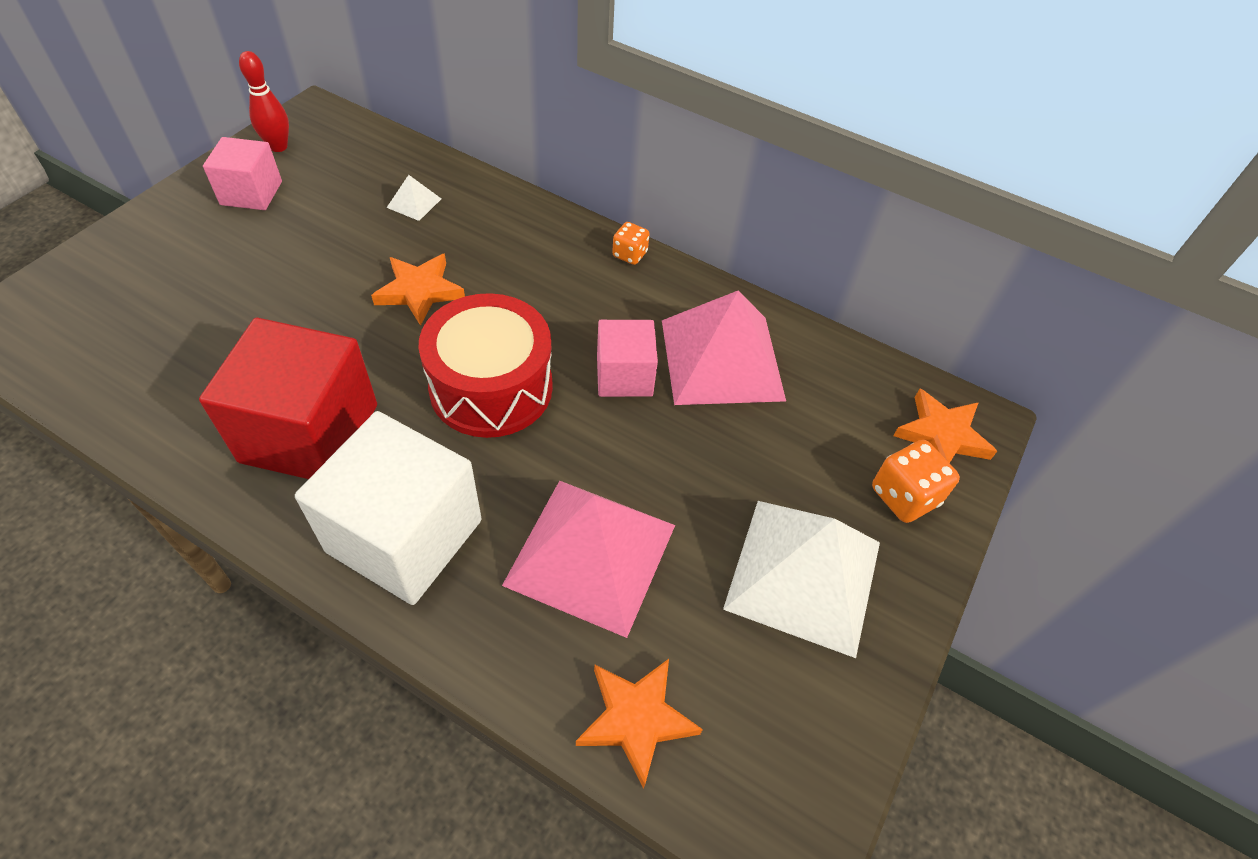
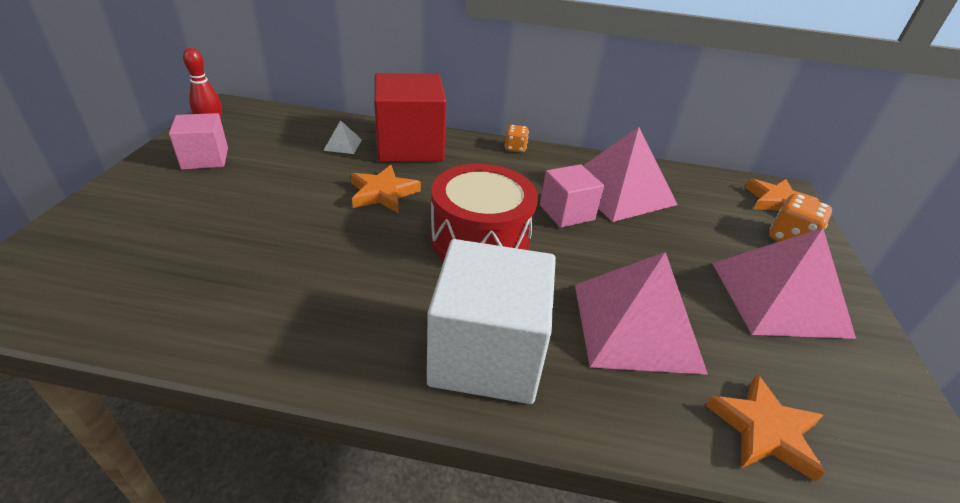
camera: 20 degrees left, 15 degrees down
(309, 433) = (355, 302): red cube -> red cube (410, 146)
(804, 574) = (779, 298): white pyramid -> pink pyramid

